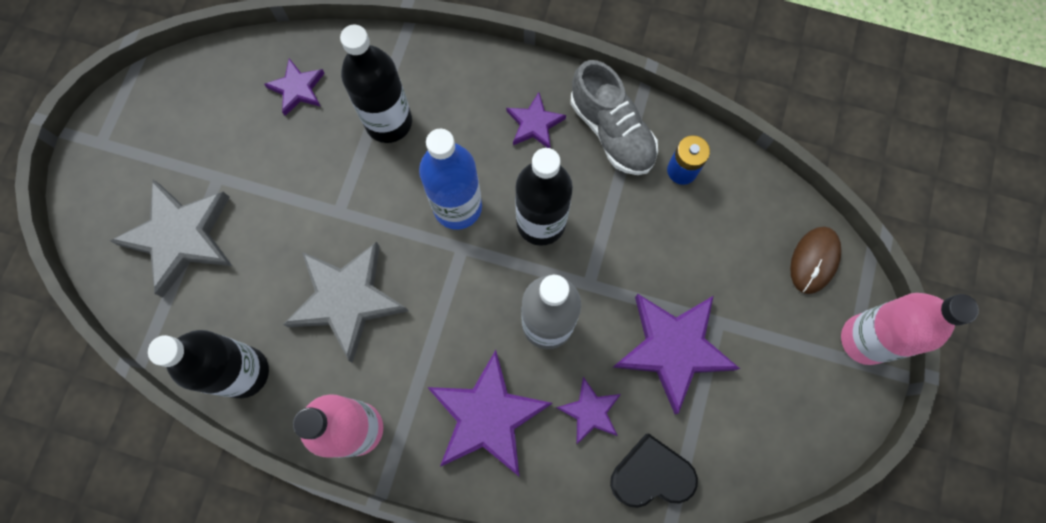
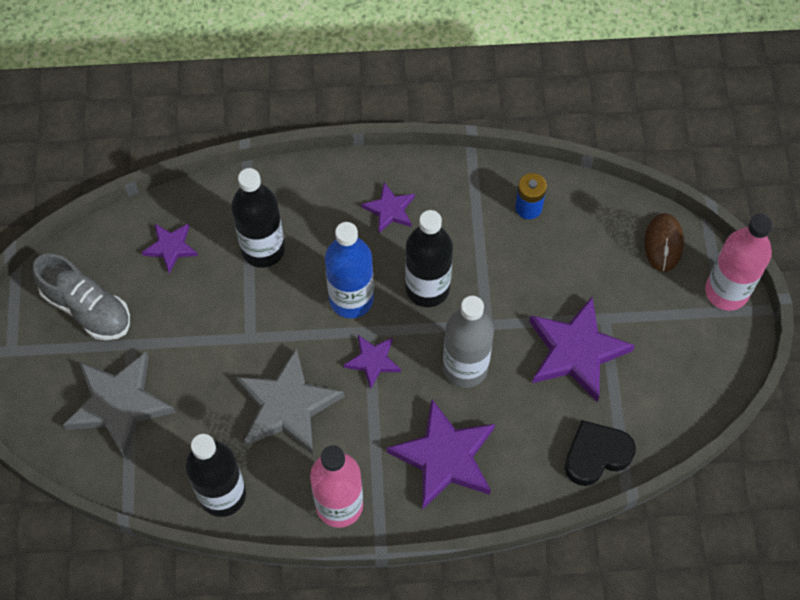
camera: 20 degrees left, 10 degrees down
(590, 411) = (527, 424): purple star -> purple star (373, 361)
(612, 131) = (457, 195): grey shoe -> grey shoe (87, 308)

